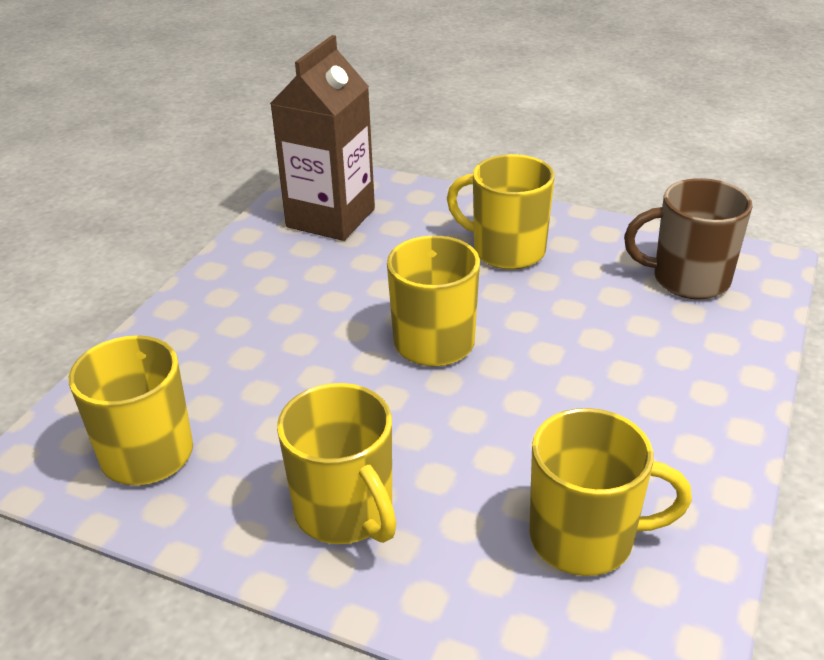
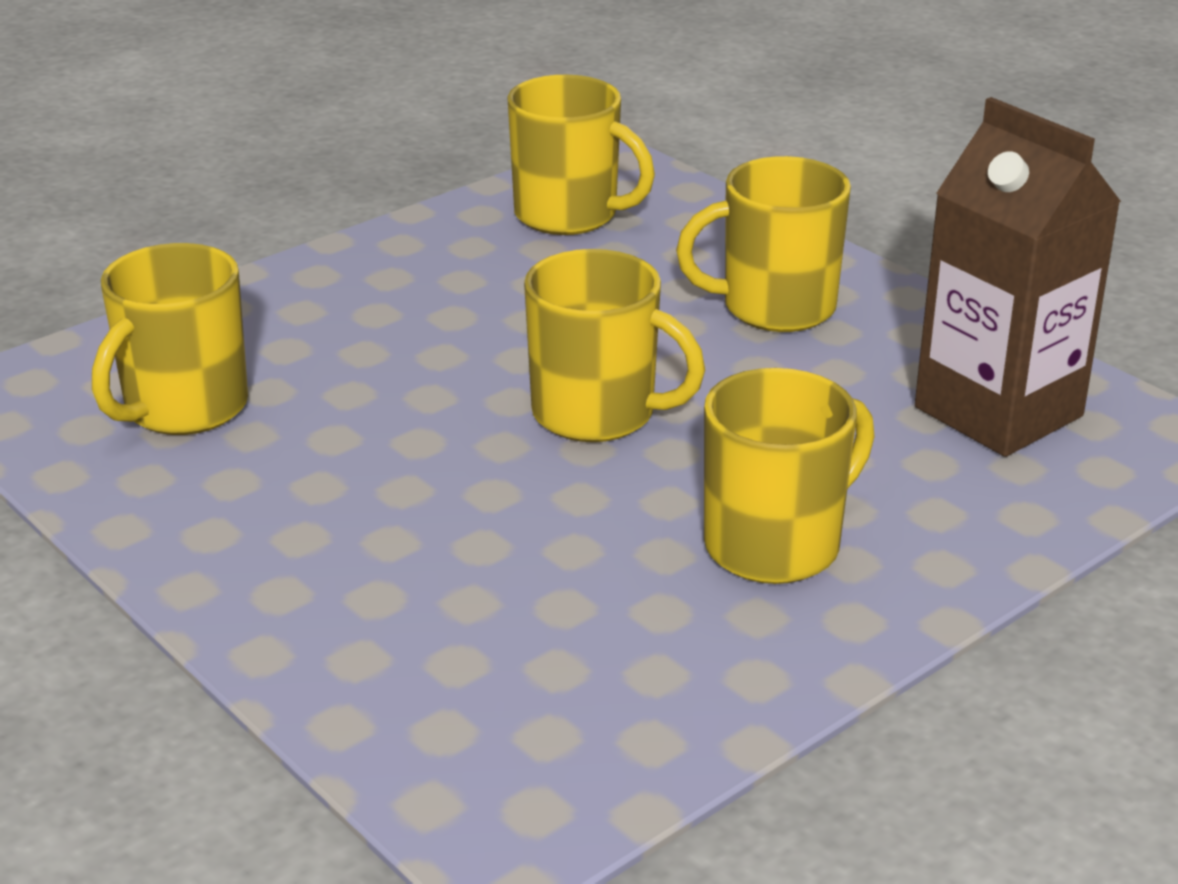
camera: 115 degrees right, 5 degrees down
(345, 511) = (373, 293): yellow mug -> yellow mug (775, 308)
(688, 279) = (537, 704): brown mug -> none

